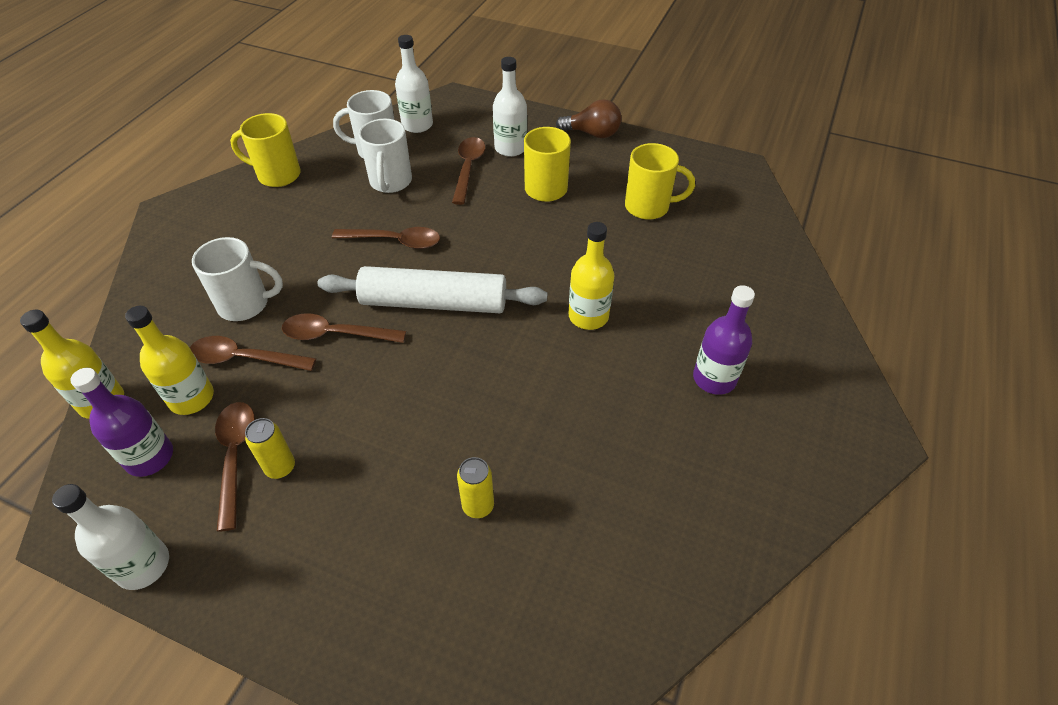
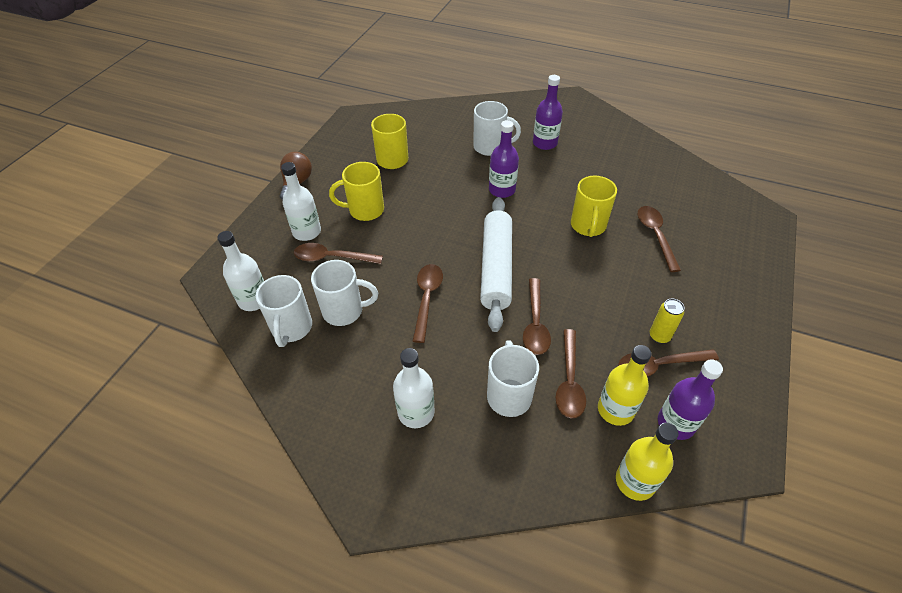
camera: 90 degrees left, 0 degrees up
(143, 565) = (755, 399): white bottle -> white bottle (416, 412)
(277, 175) = (319, 411): yellow mug -> yellow mug (588, 226)
(478, 506) = (655, 235): yellow can -> brown spoon
(588, 316) = (502, 190): yellow bottle -> purple bottle
(691, 308) = (490, 147): none -> white mug

